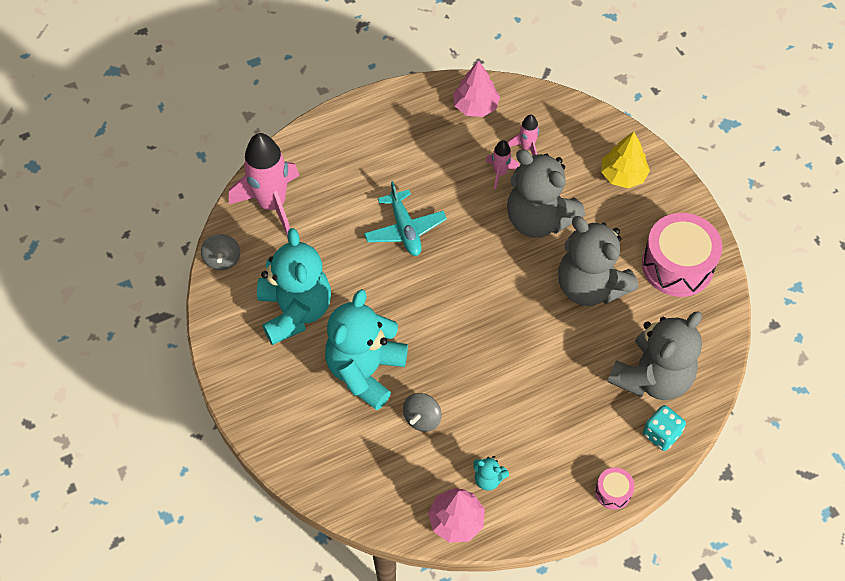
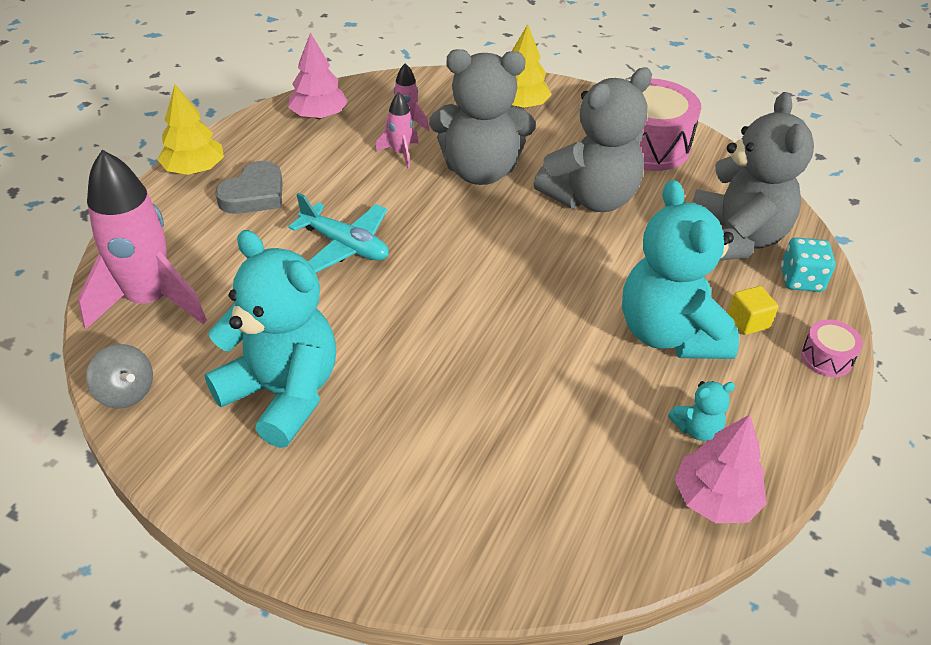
camera: 40 degrees left, 15 degrees down
(364, 112) = (194, 169): none -> yellow tree
(365, 371) = (437, 406): turquoise teddy bear -> turquoise teddy bear (669, 334)
(383, 155) = (254, 194): none -> grey heart
(422, 418) = (557, 414): grey spinning top -> none
(590, 286) = (591, 198): grey teddy bear -> grey teddy bear turned 45 degrees counterclockwise
(593, 438) = (748, 321): none -> yellow cube

